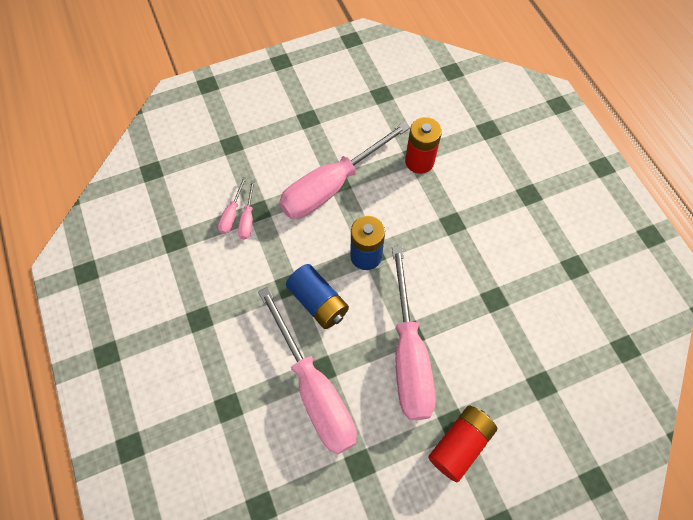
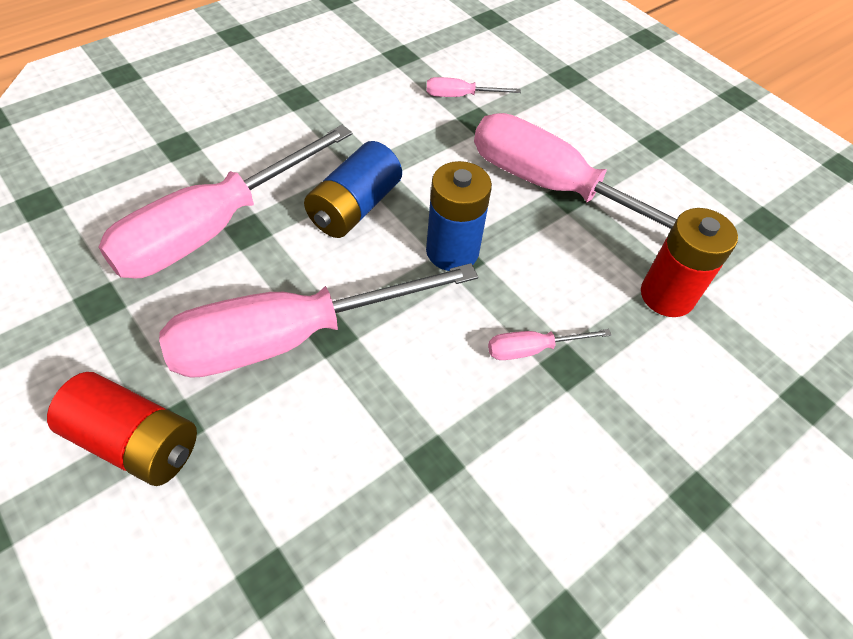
camera: 70 degrees right, 10 degrees down
(248, 219) = (460, 112): pink screwdriver -> pink screwdriver (532, 349)

